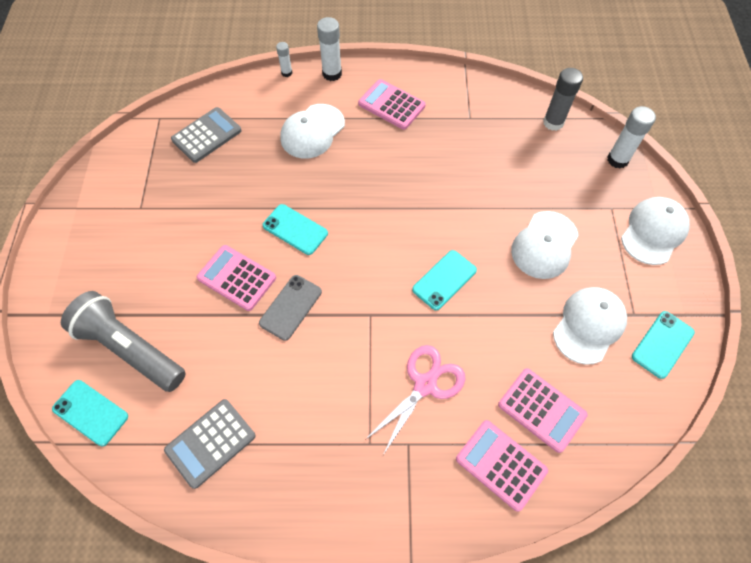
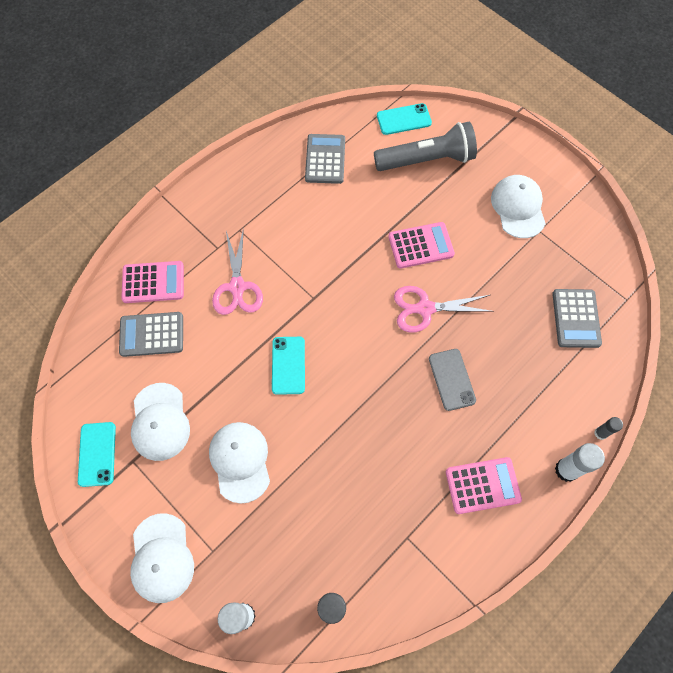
camera: 135 degrees right, 5 degrees up
(286, 73) = (600, 433): white glue stick -> grey glue stick
(291, 307) = (367, 259): grey phone -> grey phone (451, 379)
(295, 229) = (425, 308): turquoise phone -> pink scissors
(312, 131) = (510, 396): white cap -> white cap (518, 207)
(541, 410) = (152, 334): pink calculator -> grey calculator

